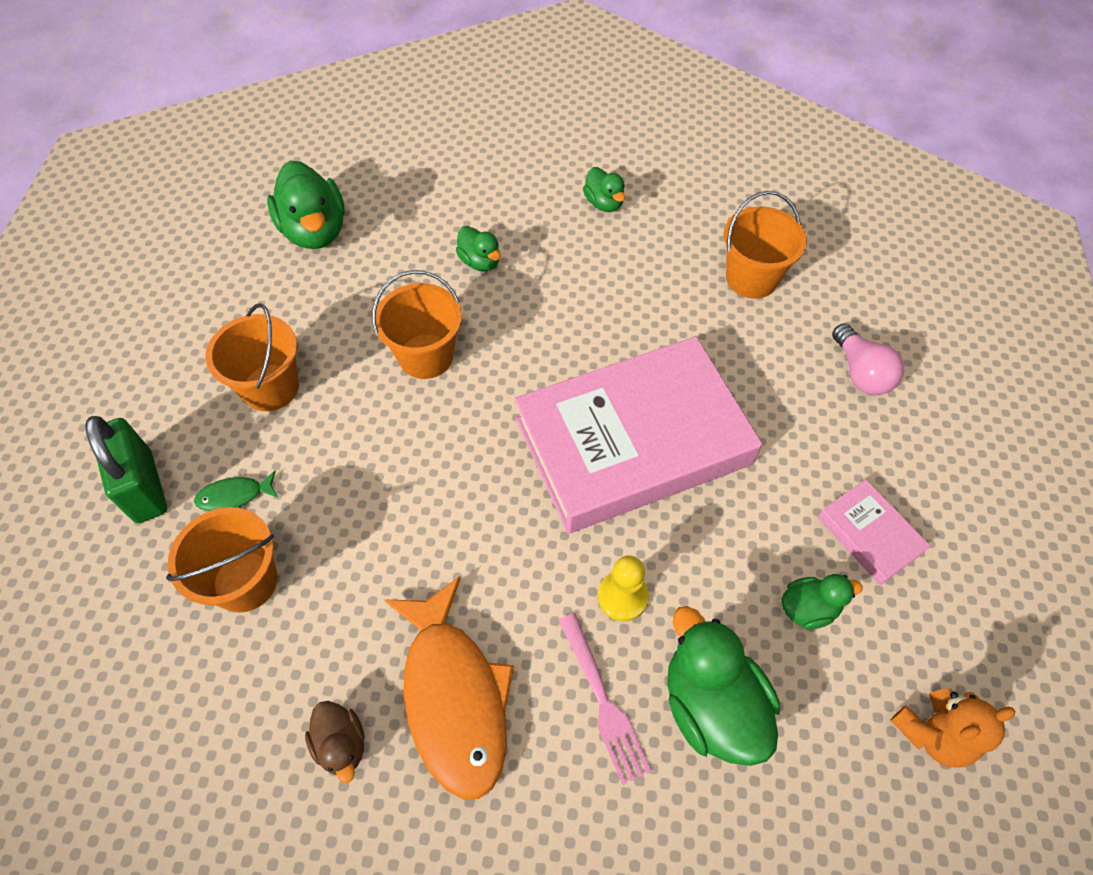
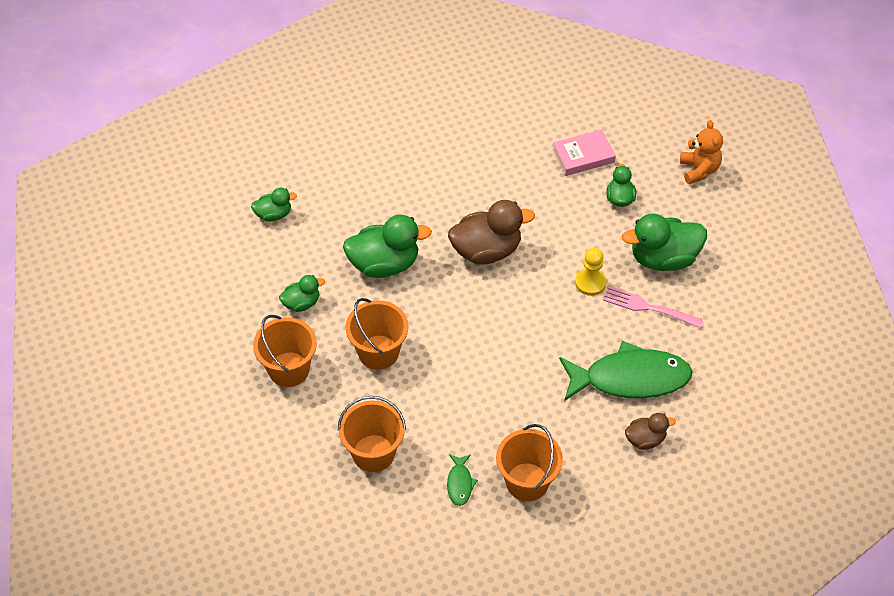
camera: 75 degrees left, 5 degrees down
(144, 487) = (435, 540): green padlock -> none
(315, 231) = (225, 408): green duck -> green duck (384, 264)
(454, 697) = (630, 378): orange fish -> green fish
(602, 701) = (649, 307): pink fork -> pink fork turned 150 degrees counterclockwise
(632, 441) = (486, 250): pink book -> brown duck
(751, 278) = (378, 150): orange bucket -> orange bucket (289, 369)
(860, 372) = (473, 120): pink light bulb -> none

